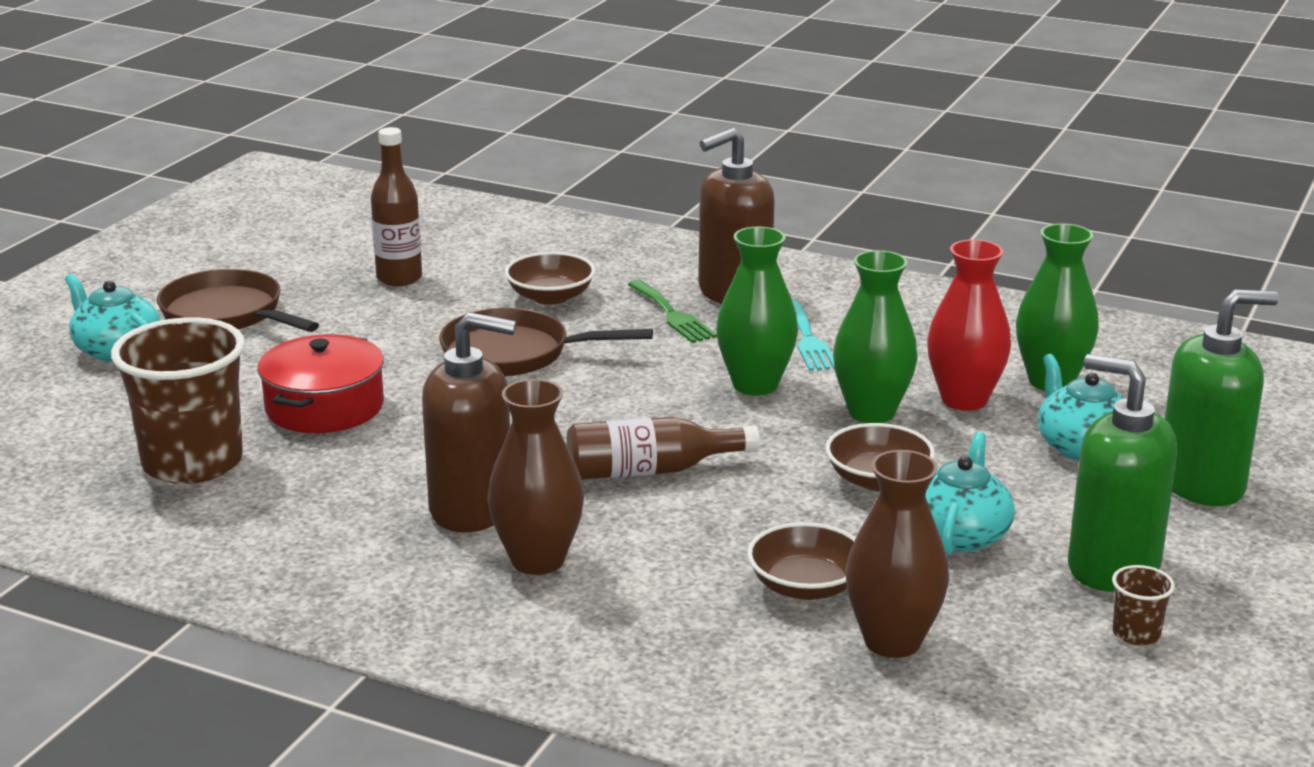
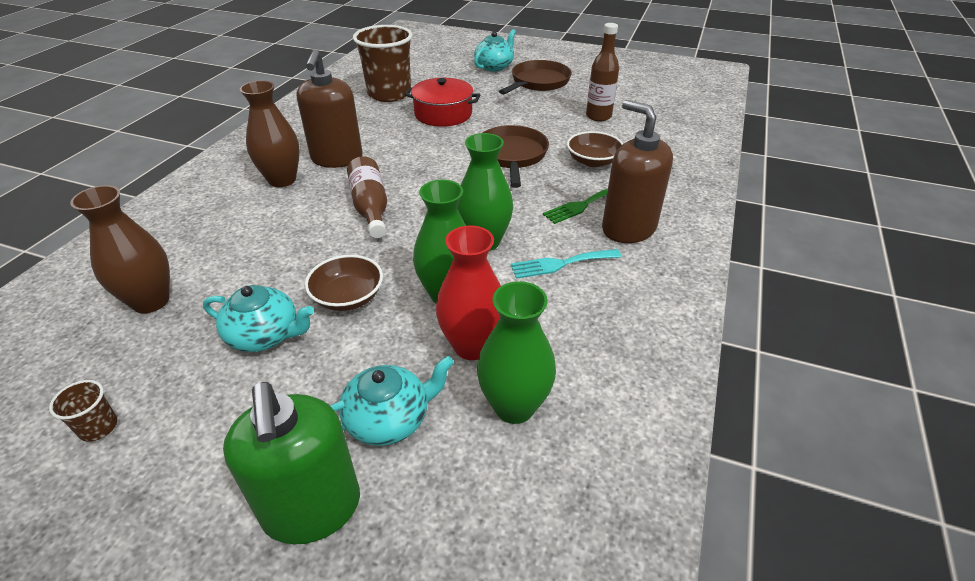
camera: 85 degrees right, 15 degrees up
(805, 586) = (225, 266): brown bowl -> none
(1112, 567) = (193, 422): green soap dispenser -> none

